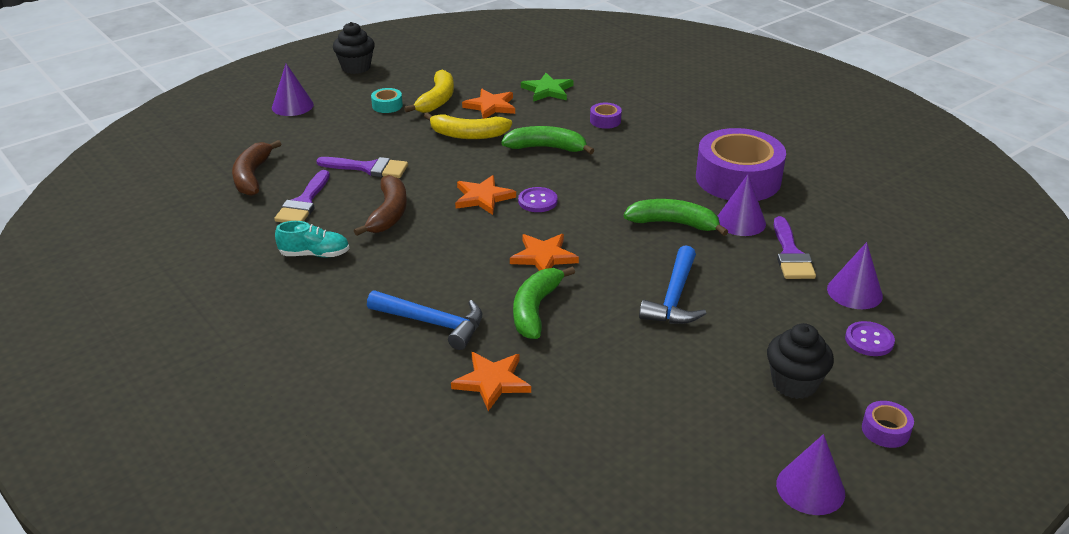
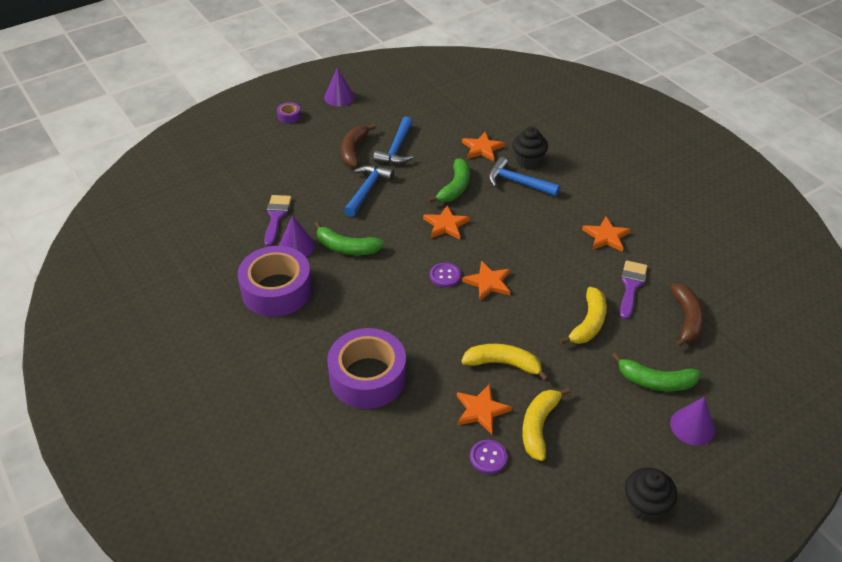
camera: 175 degrees left, 10 degrees up
(315, 254) = (606, 236): turquoise shoe -> orange star
(368, 168) = (588, 323): purple brush -> yellow banana
(387, 105) = (591, 419): turquoise tape -> none
(389, 213) = (561, 270): brown banana -> brown banana (354, 150)
(546, 148) = (430, 340): green banana -> green banana (655, 381)
(547, 90) = (418, 437): green star -> none
(605, 121) = (368, 377): purple tape -> purple tape, size x2.49
(648, 371) = (396, 149): none -> blue hammer
(794, 383) = (321, 139): black cupcake -> black cupcake (528, 161)
(854, 292) = (253, 187): purple cone -> none
(869, 340) = (265, 158): purple button -> purple button (488, 457)

